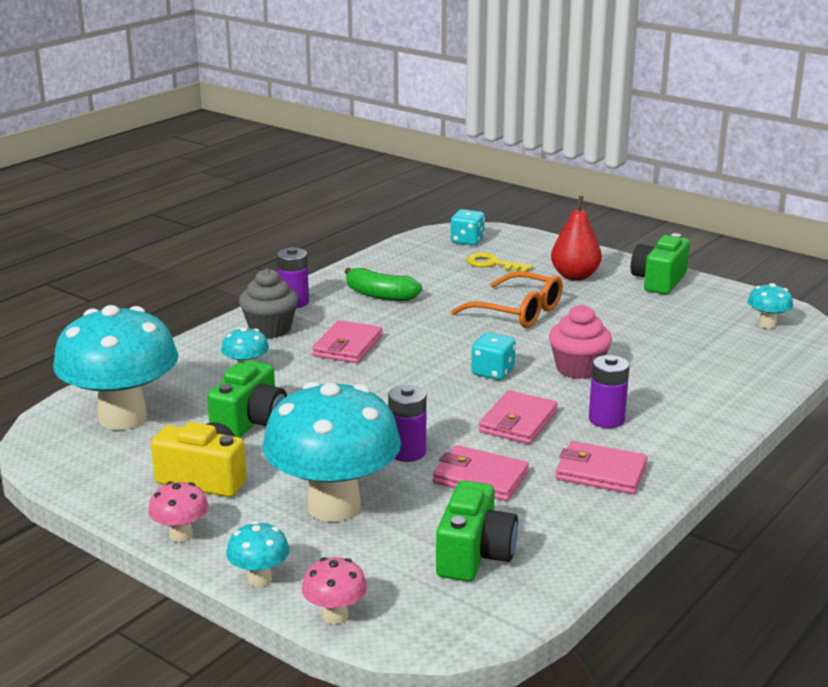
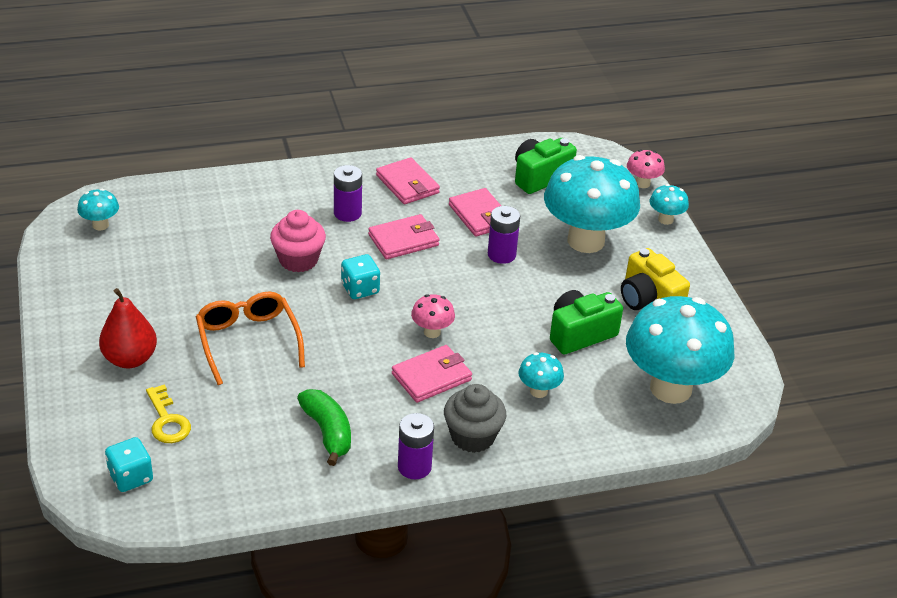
camera: 145 degrees left, 15 degrees up
(181, 535) = (691, 267): pink mushroom -> pink mushroom (432, 332)
(659, 281) = (79, 312): green camera -> none

